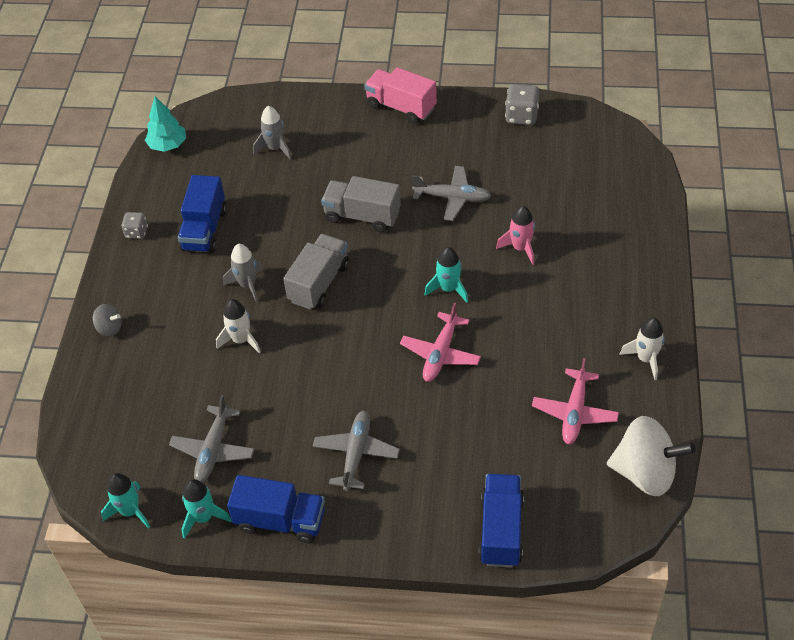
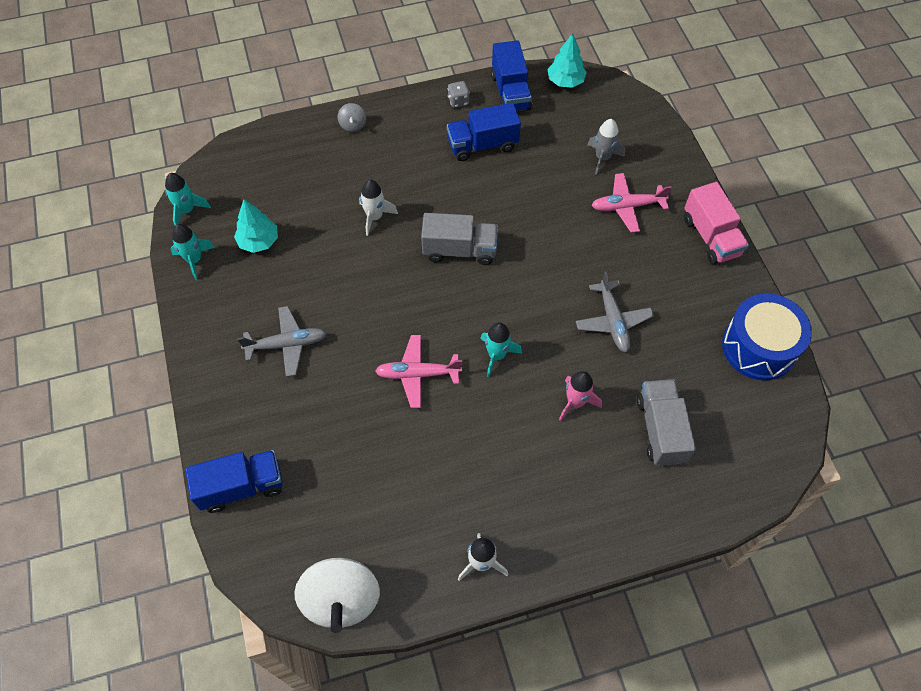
camera: 65 degrees right, 10 degrees up
(213, 450) = (259, 241): grey plane -> turquoise tree
(247, 285) = (435, 199): grey rocket -> none
(280, 521) = (205, 314): blue truck -> blue truck (510, 92)
(362, 216) = (553, 255): grey truck -> grey truck (660, 430)
(401, 107) = (710, 237): pink truck -> pink truck turned 150 degrees clockwise
(521, 116) = (759, 347): grey dice -> blue drum
(574, 412) = (391, 513): pink plane -> pink plane (627, 206)

